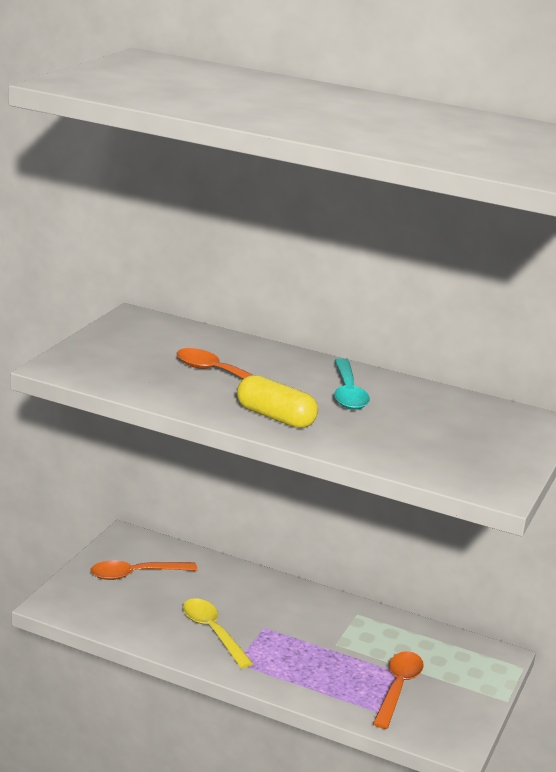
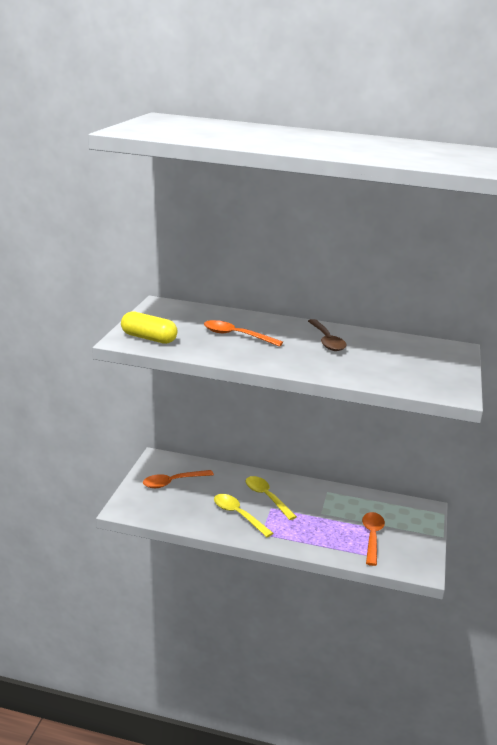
camera: 10 degrees left, 0 degrees up
(263, 611) = (266, 497): none -> yellow spoon
(275, 417) = (288, 360): yellow capsule -> yellow capsule (148, 338)
(348, 393) = (326, 341): turquoise spoon -> brown spoon

